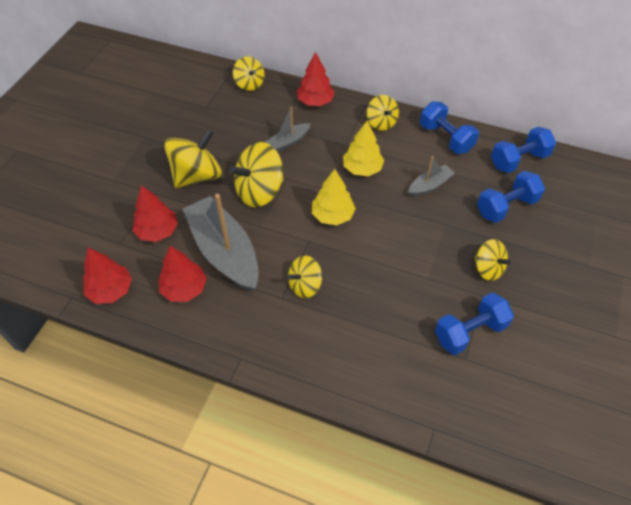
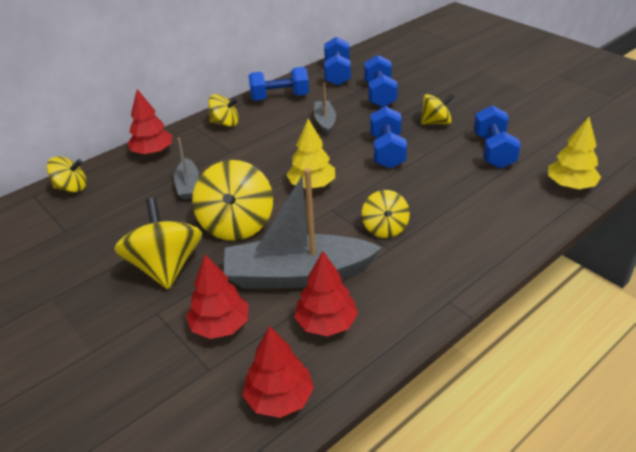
camera: 60 degrees left, 15 degrees down
(362, 169) = (270, 150): yellow tree -> yellow tree (570, 185)
(413, 248) = (387, 151): none -> blue dumbbell

